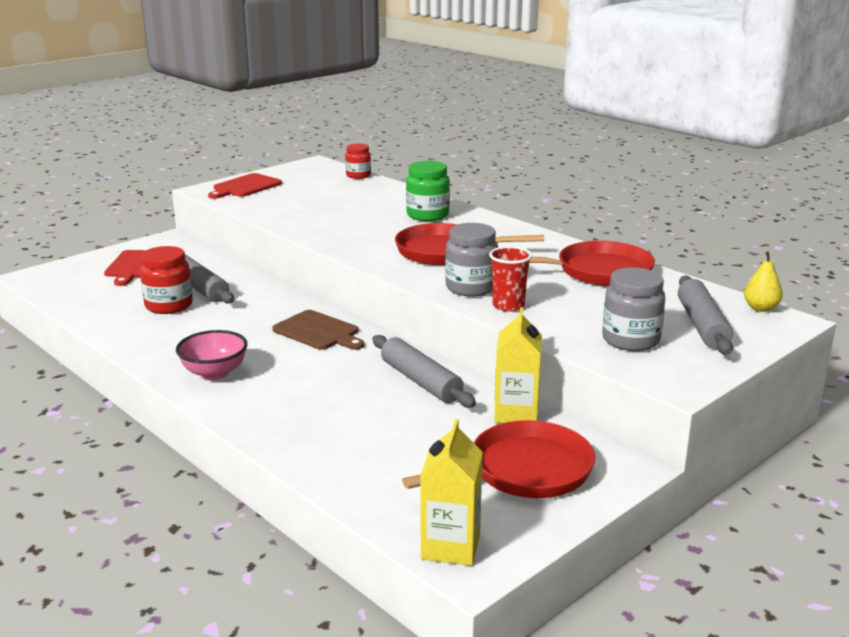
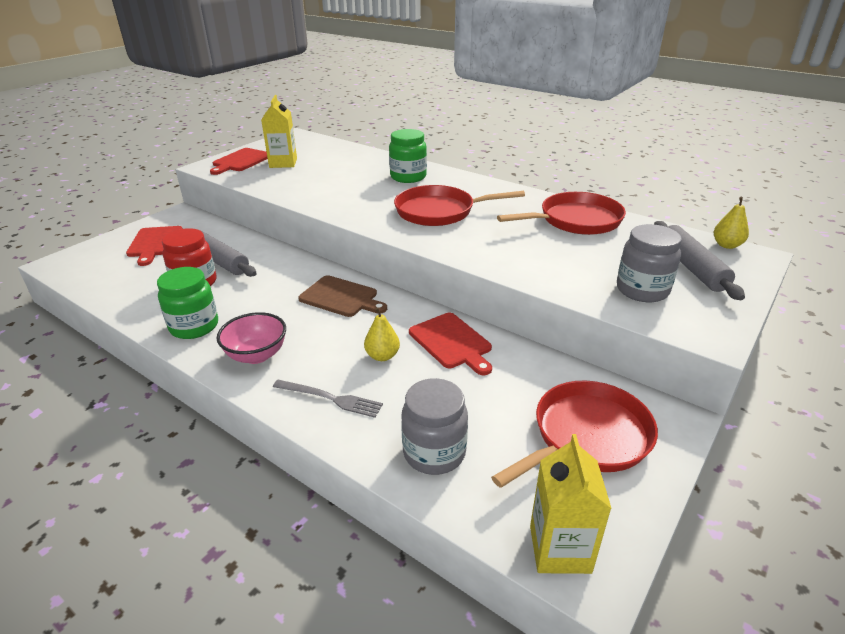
camera: 10 degrees left, 10 degrees up
(158, 343) = (194, 326): none -> green jar
(276, 415) = (330, 398): none -> grey fork
(342, 386) = (382, 356): none -> yellow pear
(358, 175) = (335, 144): red jar -> none
(420, 381) = (452, 342): grey rolling pin -> red cutting board
(471, 288) = (477, 247): grey jar -> grey jar (434, 453)
(508, 306) = (518, 263): red cup -> none
(516, 413) = (550, 368): yellow carton -> yellow carton (283, 163)

